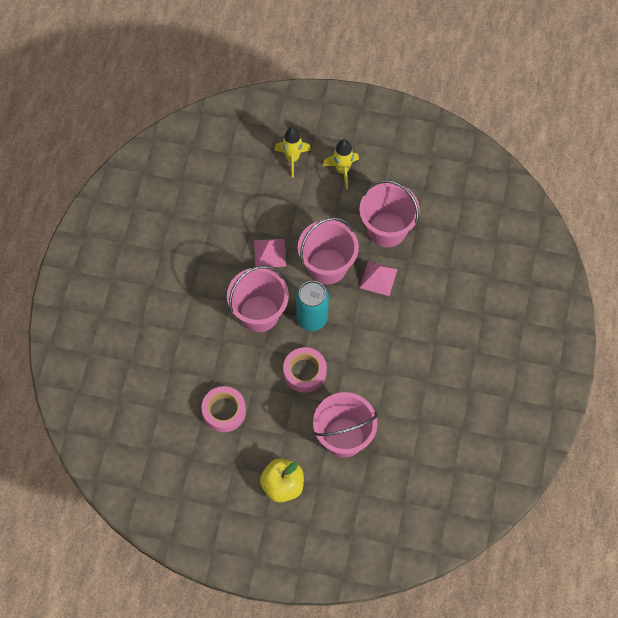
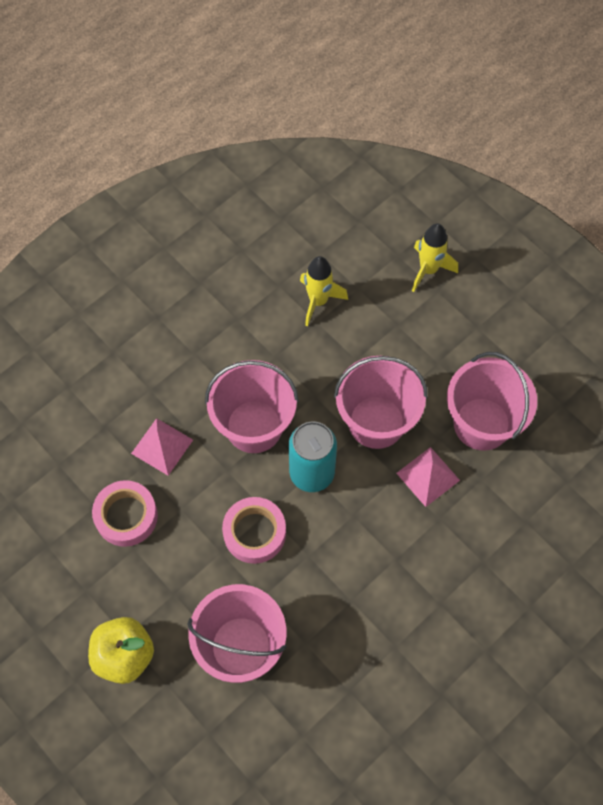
camera: 35 degrees right, 0 degrees up
(270, 253) = (319, 363): pink pyramid -> pink pyramid (162, 446)
(342, 170) = (478, 319): yellow rocket -> yellow rocket (318, 301)

